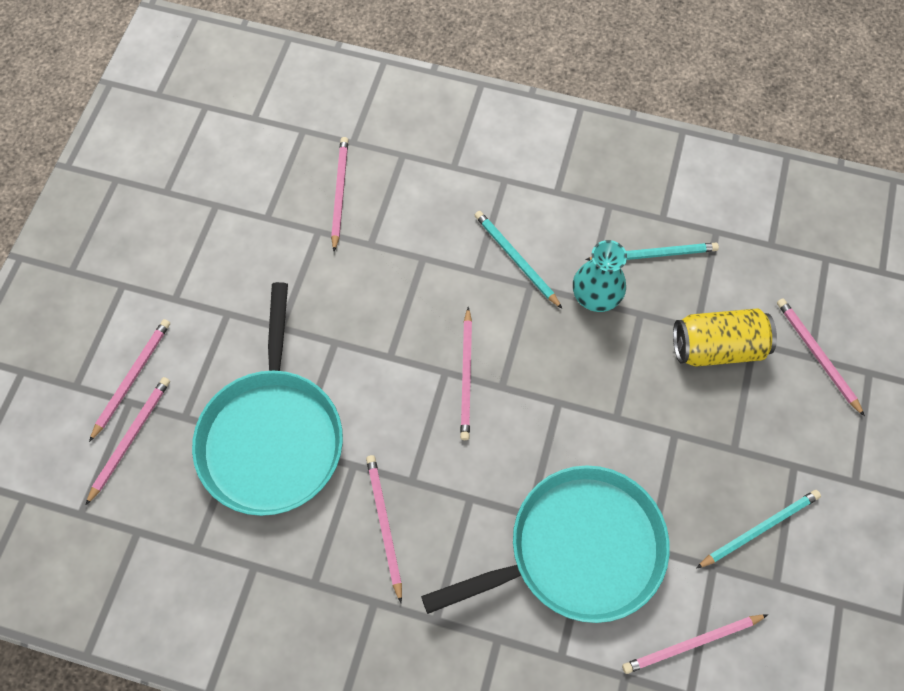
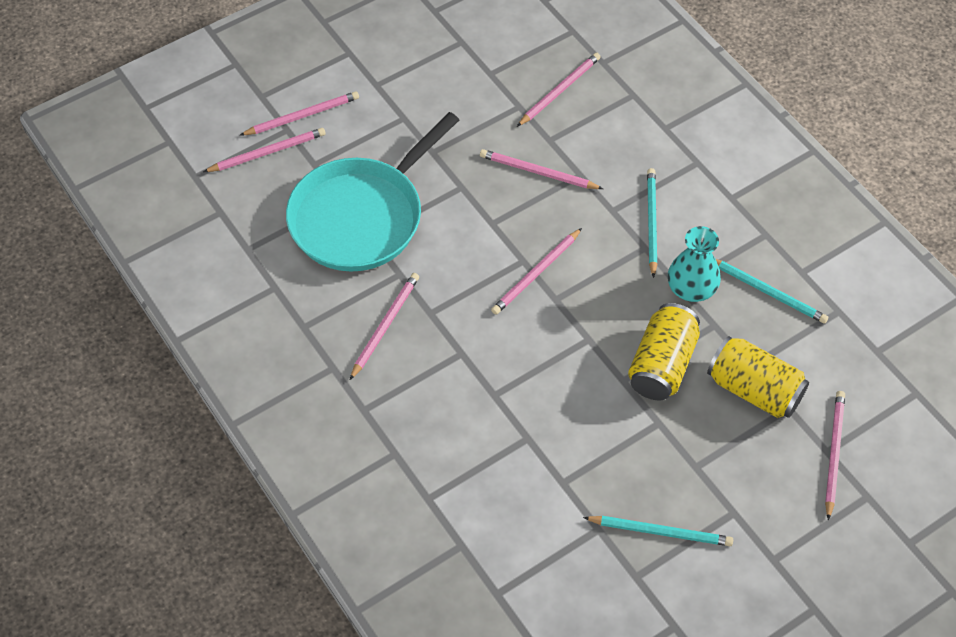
camera: 40 degrees right, 10 degrees down
(578, 549) = (507, 442): turquoise pan -> none
(633, 380) = (662, 365): none -> yellow can
(691, 643) = (531, 563): pink pencil -> pink pencil (538, 172)

